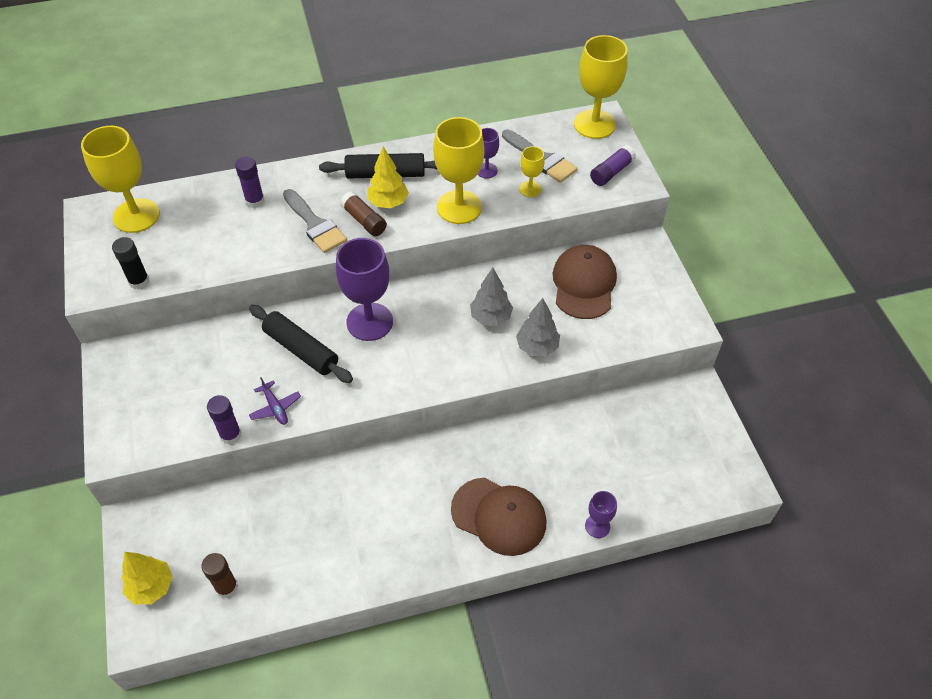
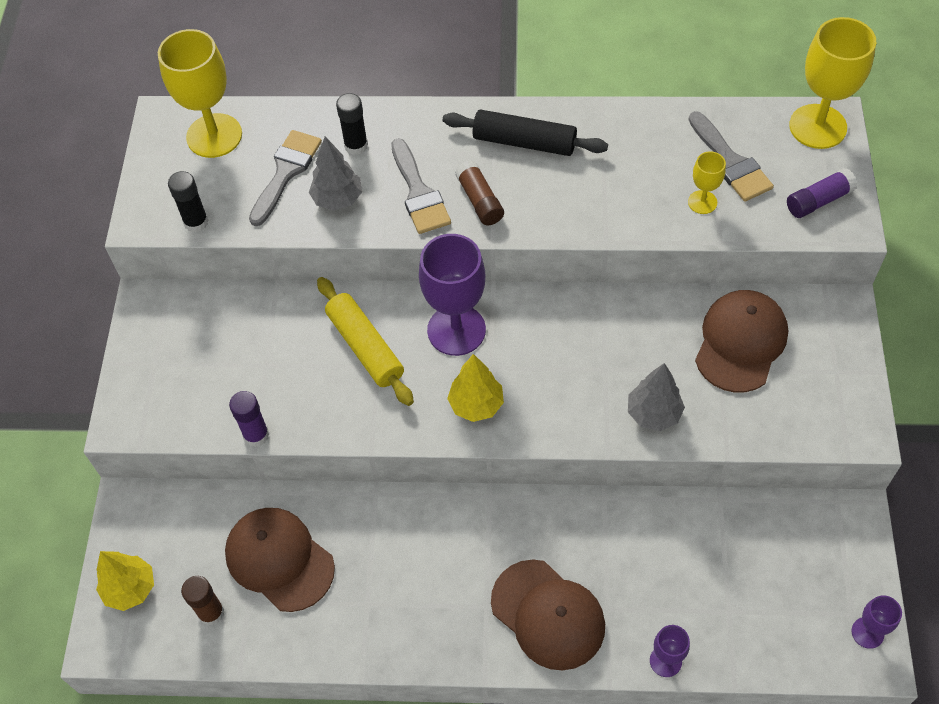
camera: 20 degrees right, 5 degrees up
(203, 230) = (286, 172): none -> grey brush
(255, 201) = (356, 145): purple glue stick -> black glue stick
(273, 531) = (279, 559): none -> brown cap
(275, 407) = (315, 413): purple plane -> none
(301, 350) = (365, 347): black rolling pin -> yellow rolling pin
(388, 203) = (516, 183): yellow tree -> yellow tree (476, 405)
(459, 207) = (603, 208): yellow goblet -> none
(486, 170) = (654, 164): purple goblet -> purple goblet (867, 632)
(490, 317) = (607, 360): grey tree -> grey tree (337, 199)

